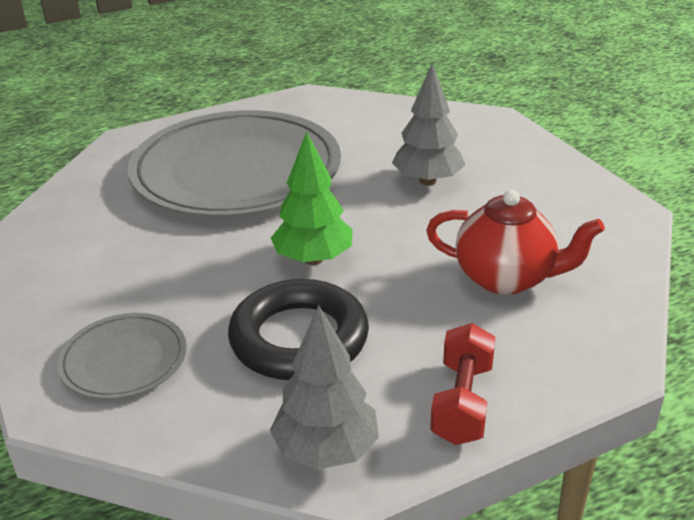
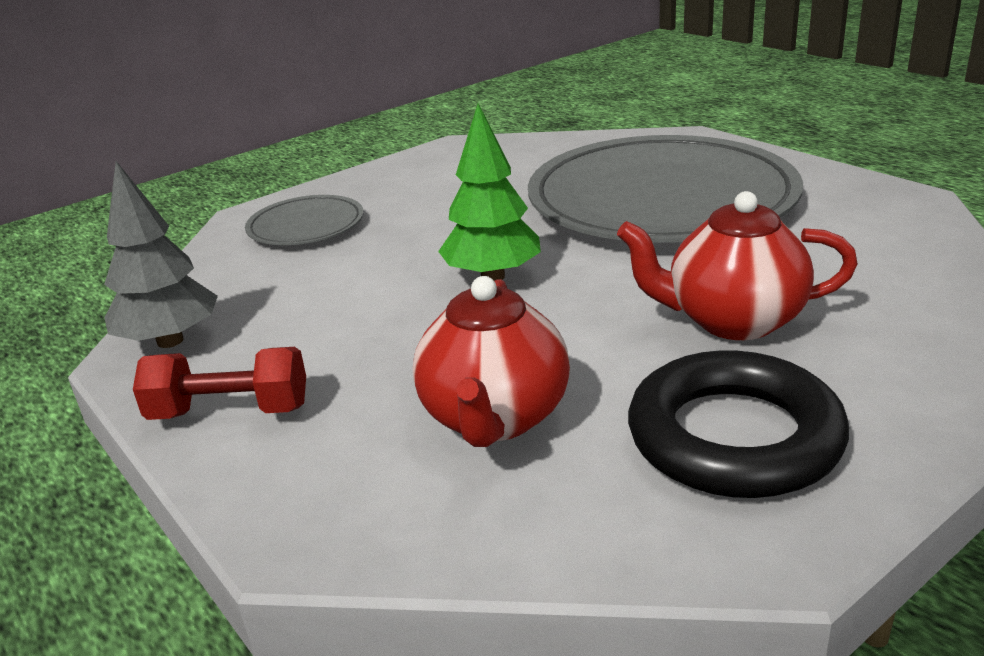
camera: 80 degrees right, 5 degrees down
(299, 339) = (342, 296): black ring -> black ring (734, 437)
(427, 181) = (733, 321): grey tree -> red teapot

